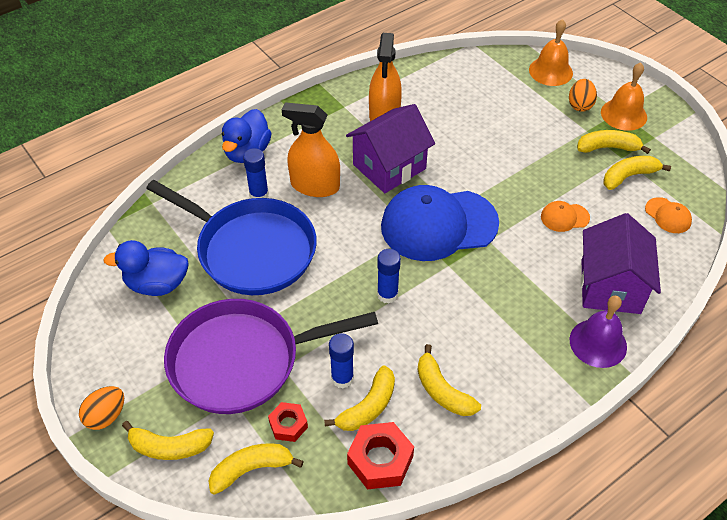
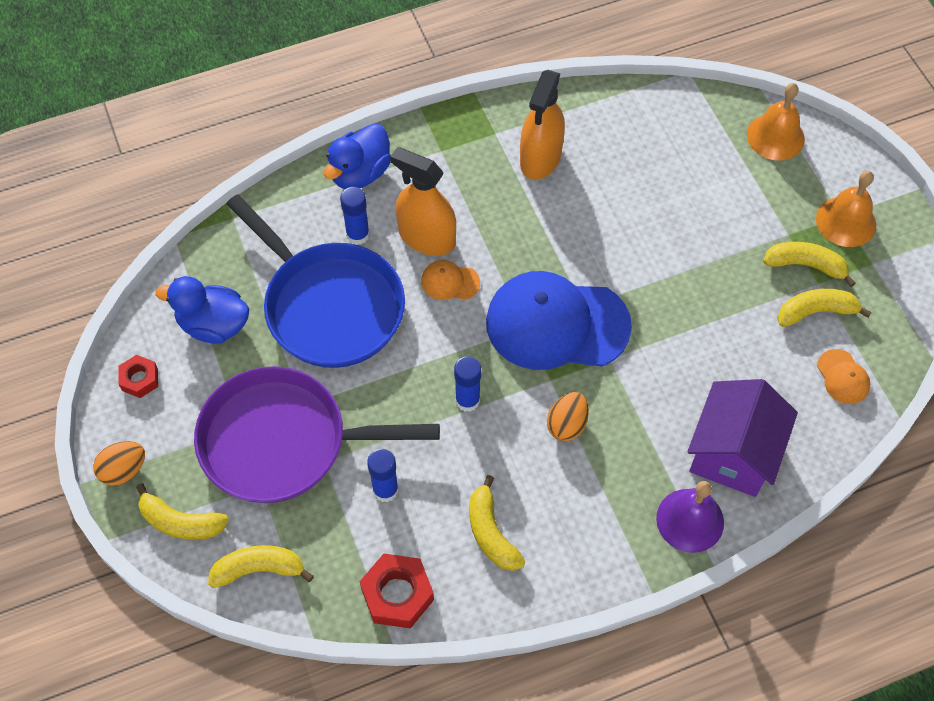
camera: 15 degrees right, 10 degrees up
(288, 425) = (311, 529): red nut -> red nut (139, 379)
(368, 407) = (403, 530): yellow banana -> none
(389, 166) = (523, 231): purple house -> none
(564, 217) = (713, 349): orange cap -> orange cap (450, 282)
(580, 105) = (794, 195): orange egg -> orange egg (567, 424)

